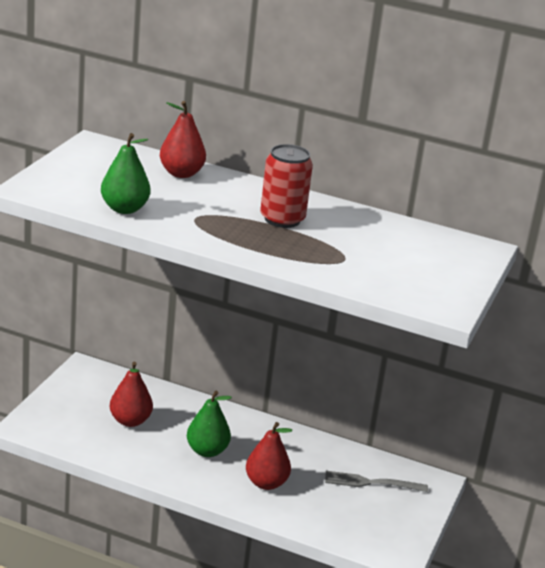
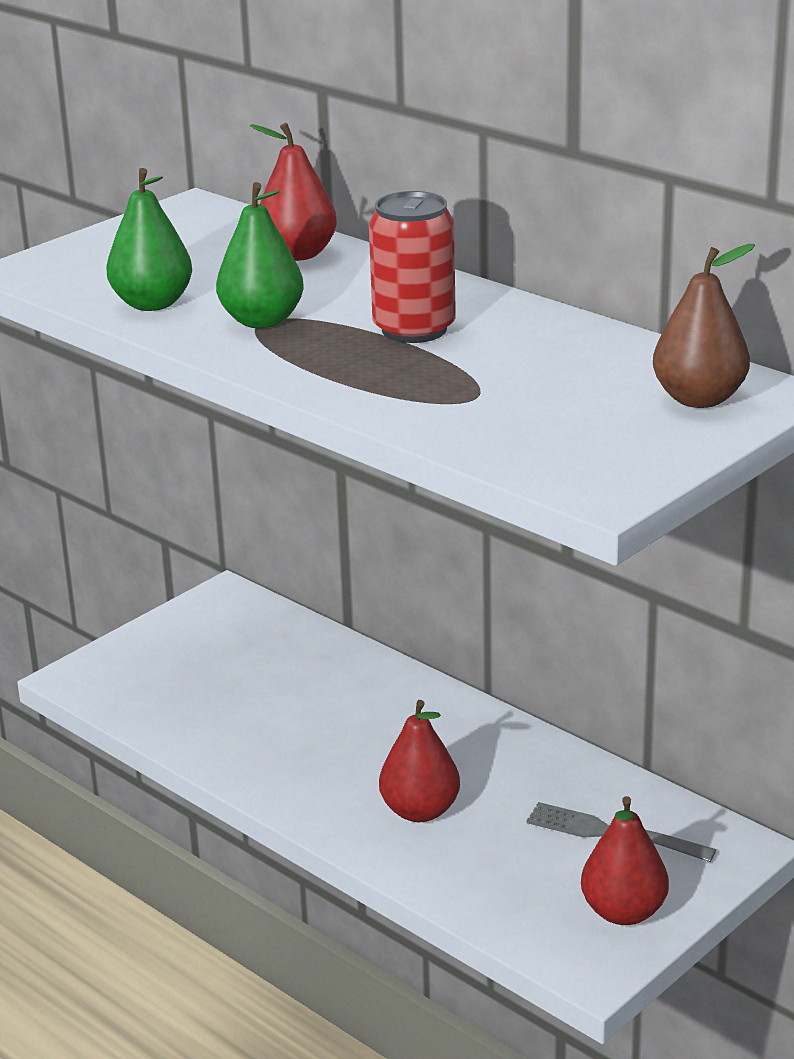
camera: 25 degrees right, 0 degrees up
(130, 421) = (248, 685): red pear -> red pear (623, 912)
(207, 451) = (348, 746): green pear -> green pear (262, 321)
(455, 254) = (699, 399): none -> brown pear

